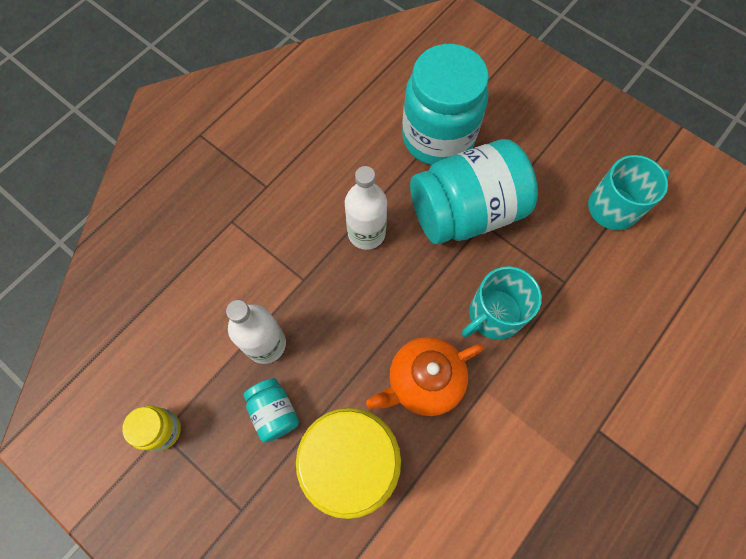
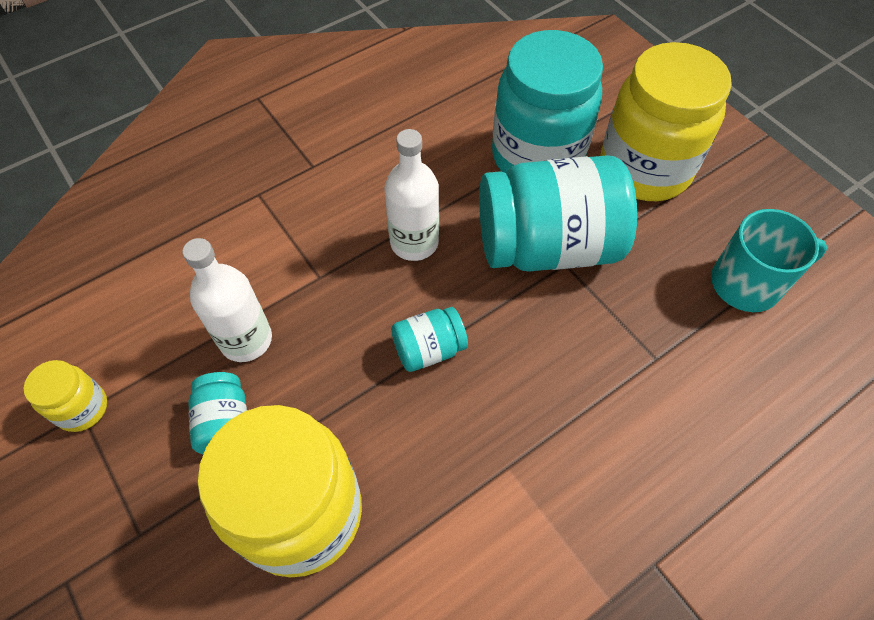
camera: 15 degrees right, 10 degrees down
(403, 316) = (429, 349): none -> turquoise jar
(423, 381) = (429, 435): orange teapot -> none
(494, 314) = (548, 376): turquoise mug -> none
(520, 130) = (644, 169): none -> yellow jar

